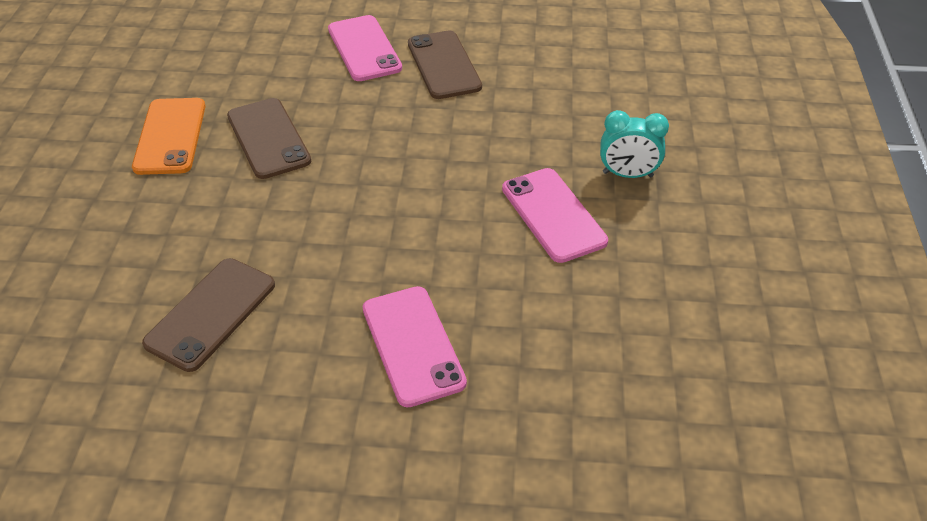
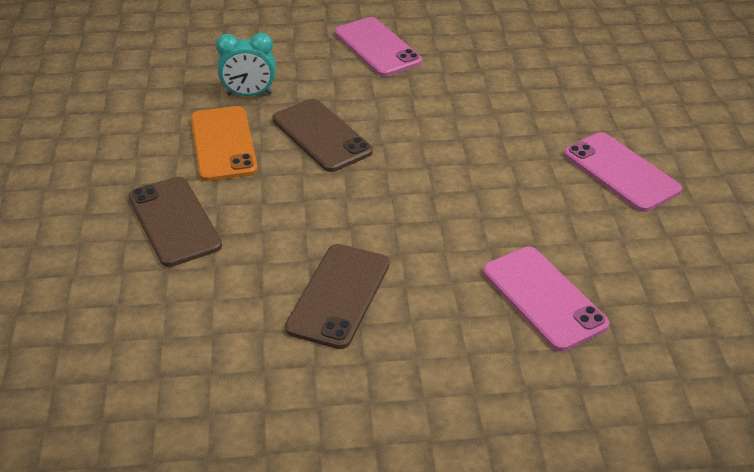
camera: 10 degrees left, 5 degrees down
(444, 65) = (460, 54): brown phone -> brown phone (174, 221)
(627, 174) = (672, 130): turquoise clock -> turquoise clock (249, 94)

